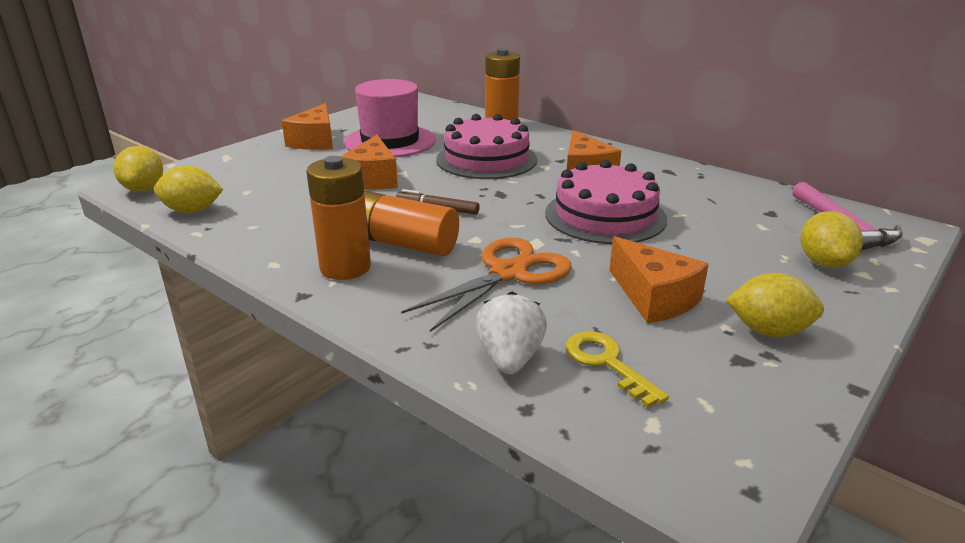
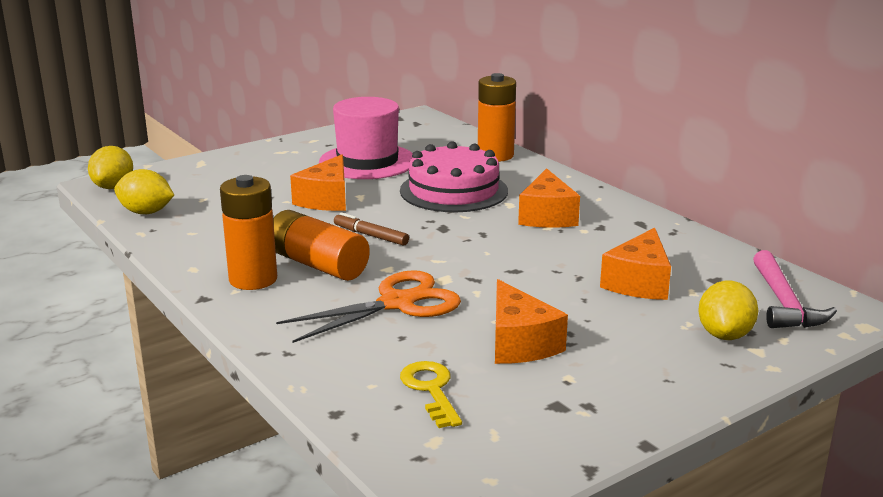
camera: 15 degrees right, 5 degrees down
(315, 141) = (293, 154): orange cheese -> orange cheese (639, 282)
(510, 358) = (348, 374): white strawberry -> none
(605, 216) = (533, 262): pink cake -> none
(769, 331) = (606, 386): yellow lemon -> none

